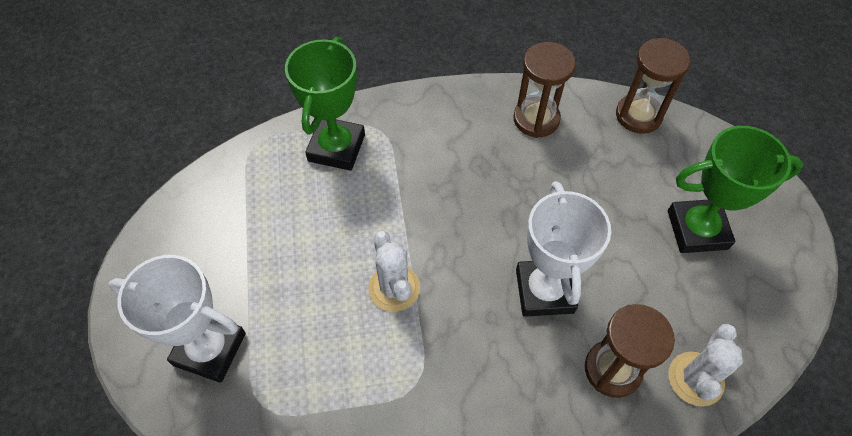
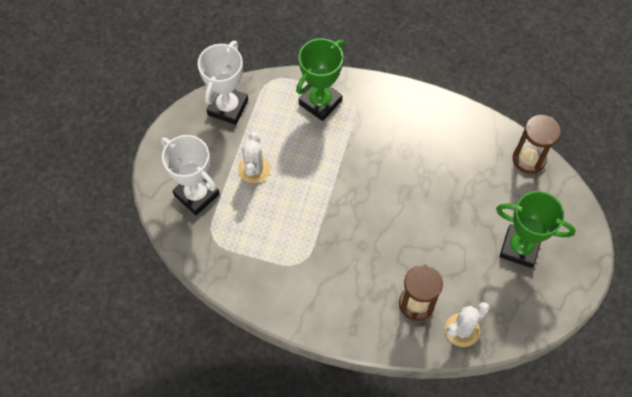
camera: 25 degrees right, 5 degrees up
(394, 288) = (314, 204): white cactus -> white cactus (254, 169)
(536, 119) = (458, 134): brown hourglass -> none
(544, 291) = (402, 243): white trophy -> white trophy (228, 107)

